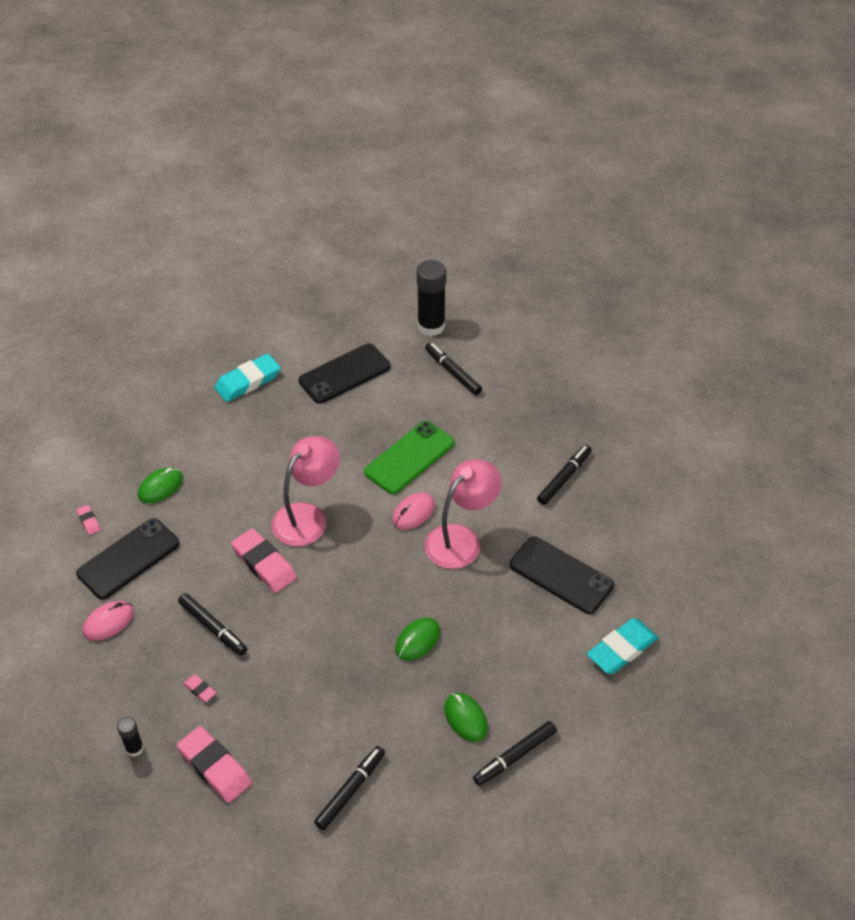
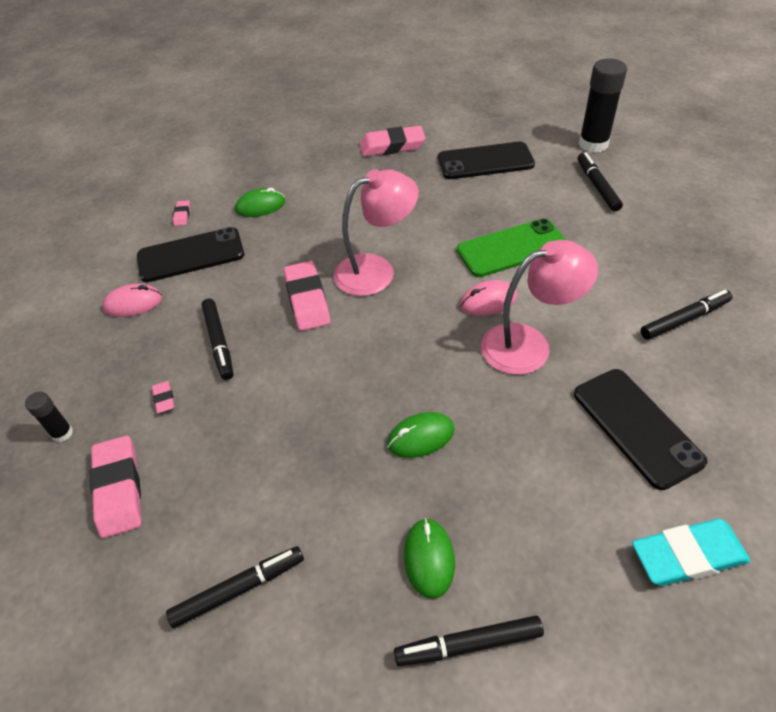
camera: 30 degrees right, 0 degrees up
(248, 381) = (392, 146): turquoise eraser -> pink eraser

